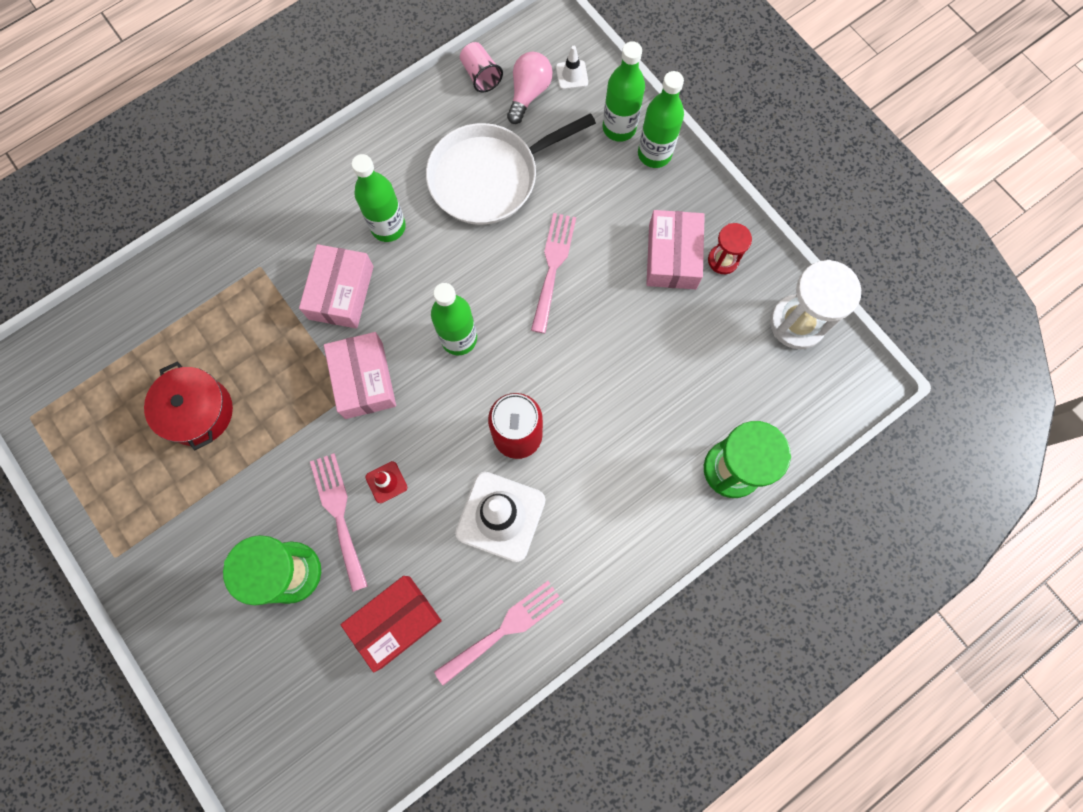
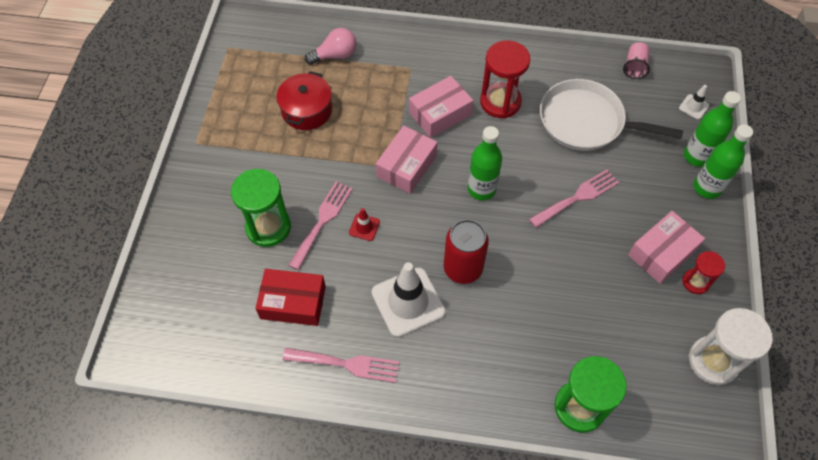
camera: 45 degrees right, 15 degrees down
(388, 227) = (500, 102): green bottle -> red hourglass
(528, 94) = (655, 97): pink light bulb -> pink light bulb (335, 55)

